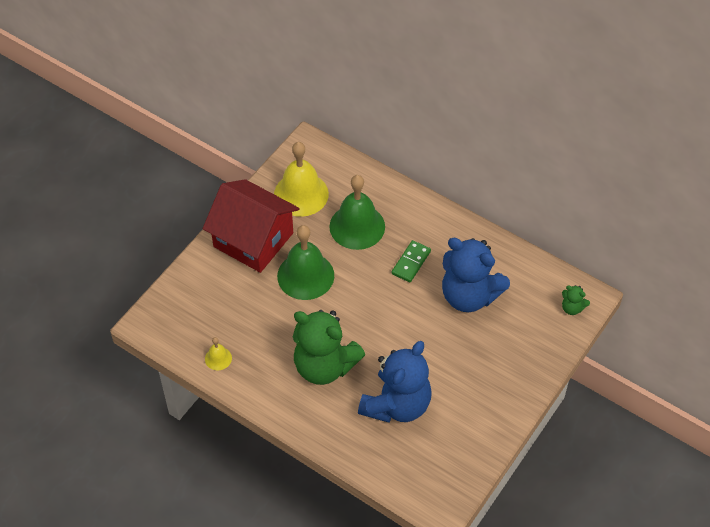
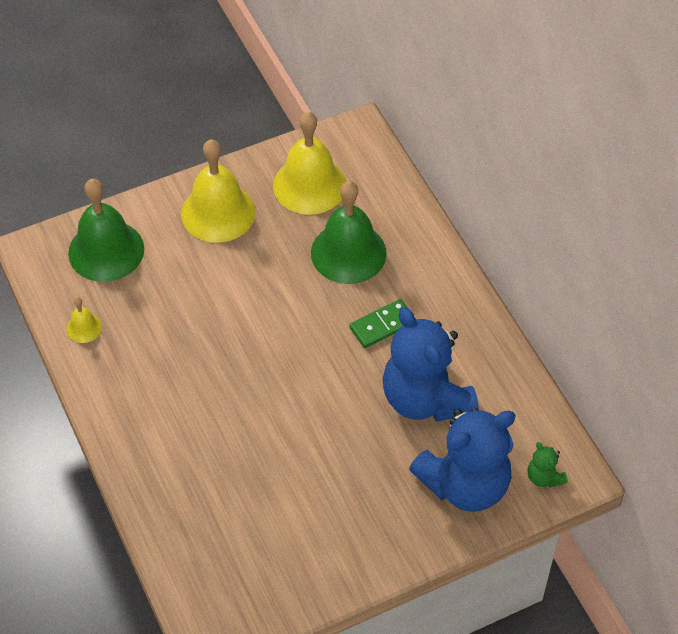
camera: 30 degrees right, 0 degrees up
(253, 240) = (218, 212): red house -> yellow bell
(305, 275) = (248, 281): green bell -> green bell (106, 250)
(324, 366) = (195, 396): green teddy bear -> none
(396, 404) = (246, 484): blue teddy bear -> blue teddy bear (465, 484)

